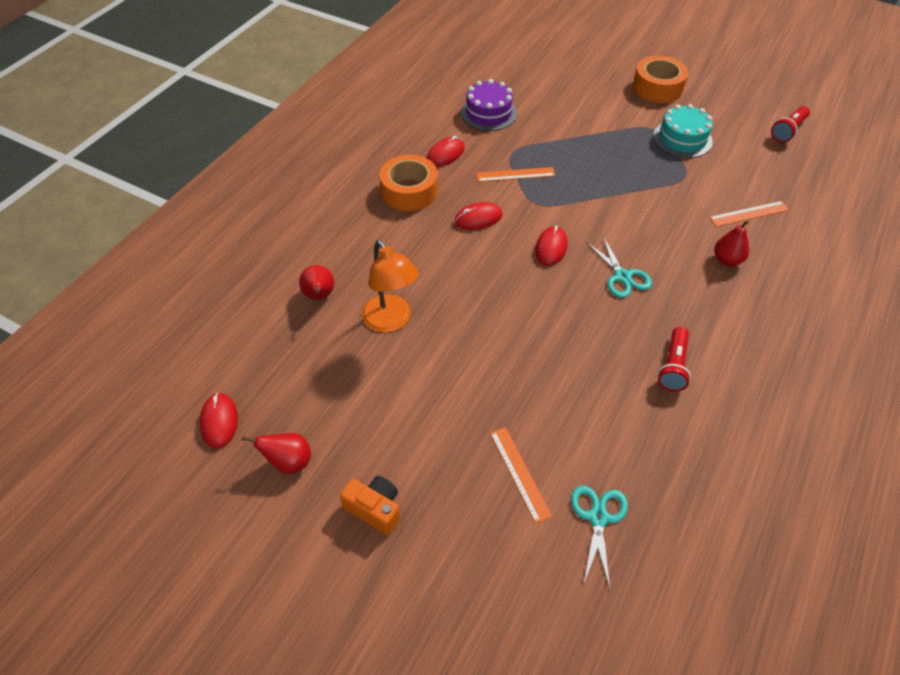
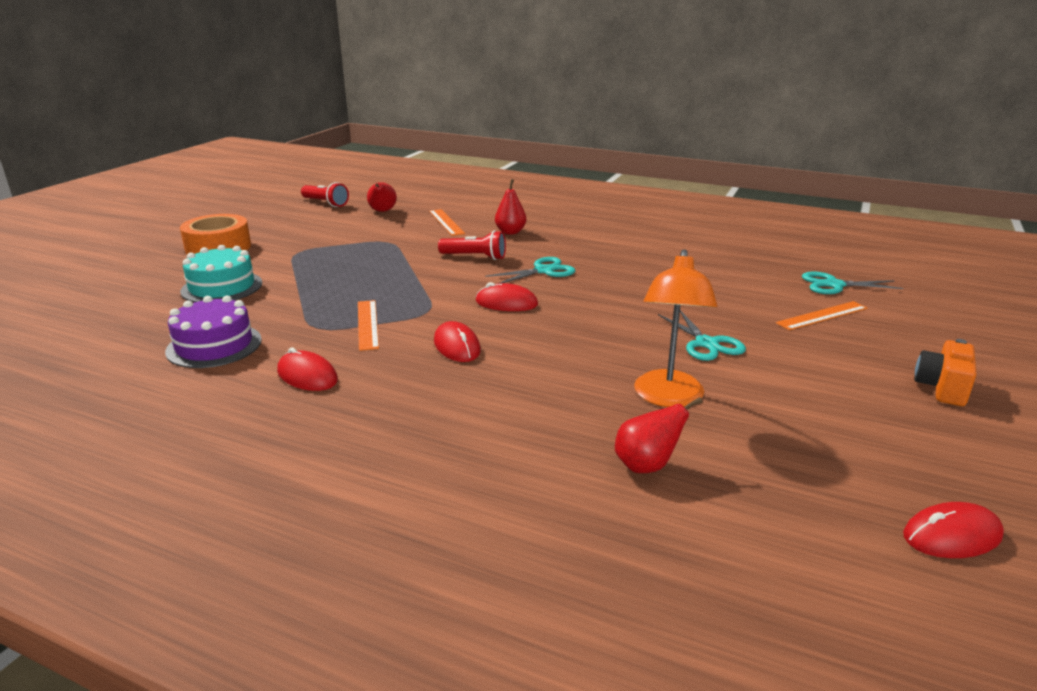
camera: 95 degrees left, 25 degrees down
(289, 462) = (948, 455): red pear -> red pear (382, 211)
(391, 321) = (668, 398): orange lamp -> orange lamp turned 135 degrees clockwise
(409, 191) = (393, 401): orange tape -> none
(469, 364) = (706, 343): none -> turquoise scissors
(673, 366) = (650, 255): red flashlight -> red flashlight (475, 257)
(682, 139) = (323, 240): turquoise cake -> turquoise cake (222, 287)

